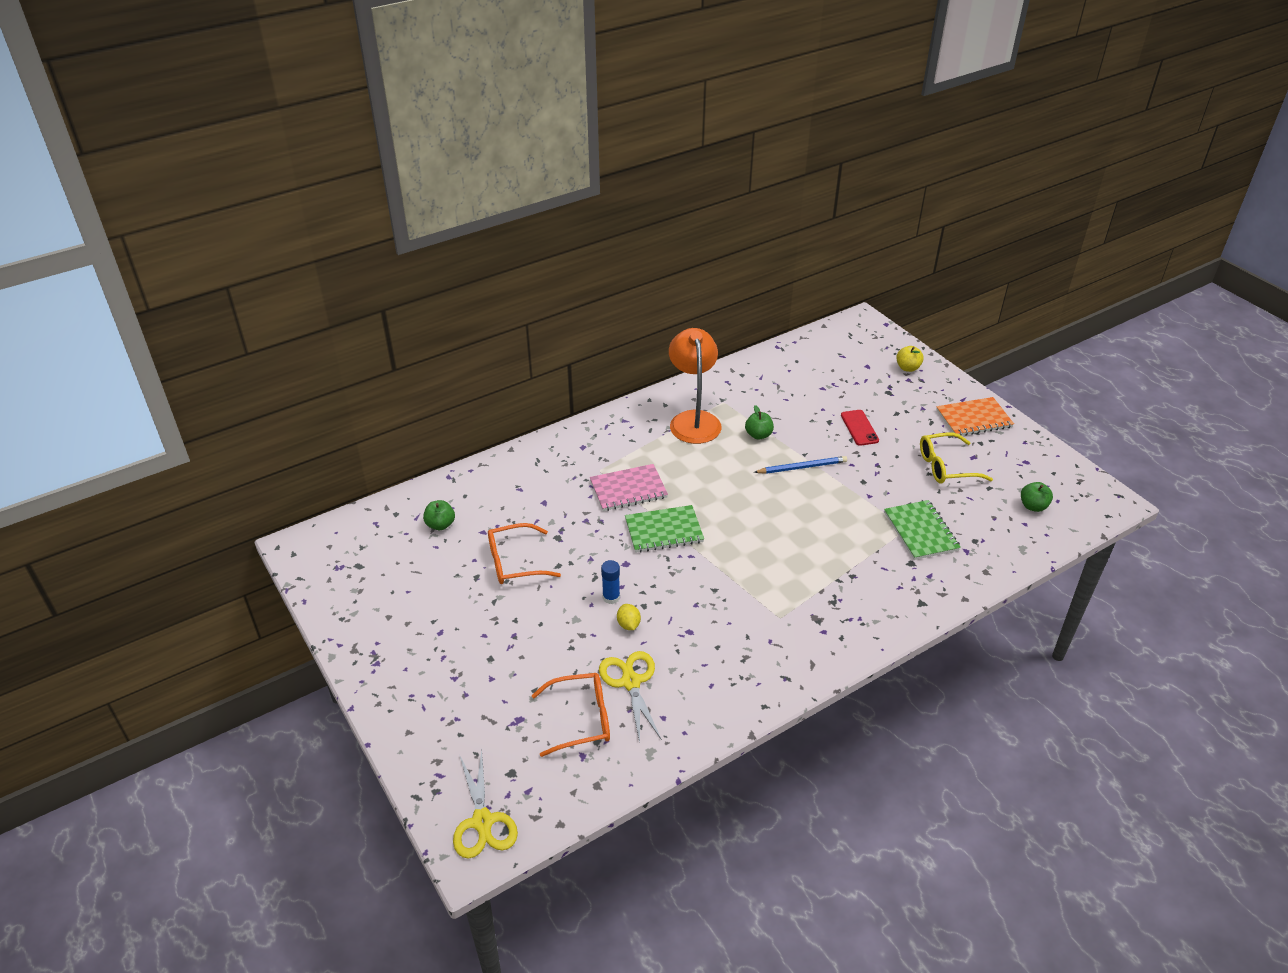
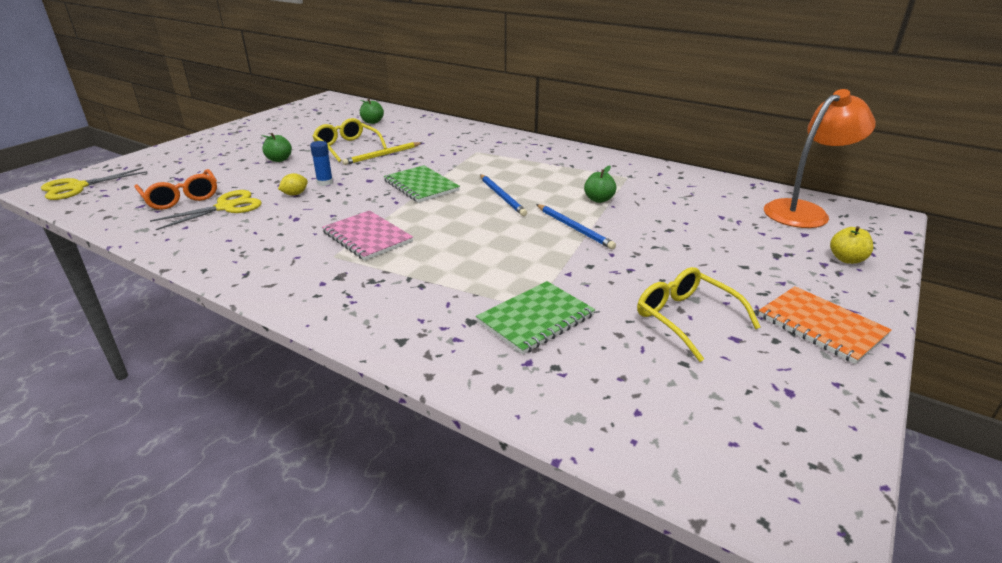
camera: 65 degrees right, 10 degrees down
(515, 562) = (347, 147): orange glasses -> yellow glasses
(562, 539) = (383, 155): none -> yellow pencil
(628, 489) = (462, 164): pink notebook -> pink notebook (367, 237)
(693, 420) = (584, 170): orange lamp -> orange lamp (804, 211)
(719, 487) = (502, 196): none -> blue pencil
(859, 428) = (682, 248): red phone -> none
(1033, 506) = (688, 415): green apple -> green apple (279, 159)

